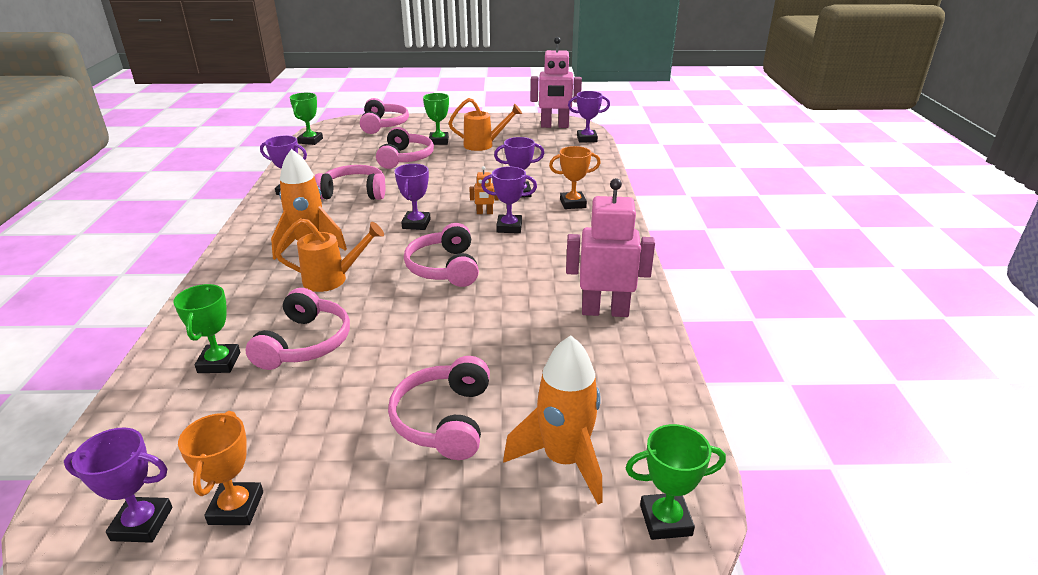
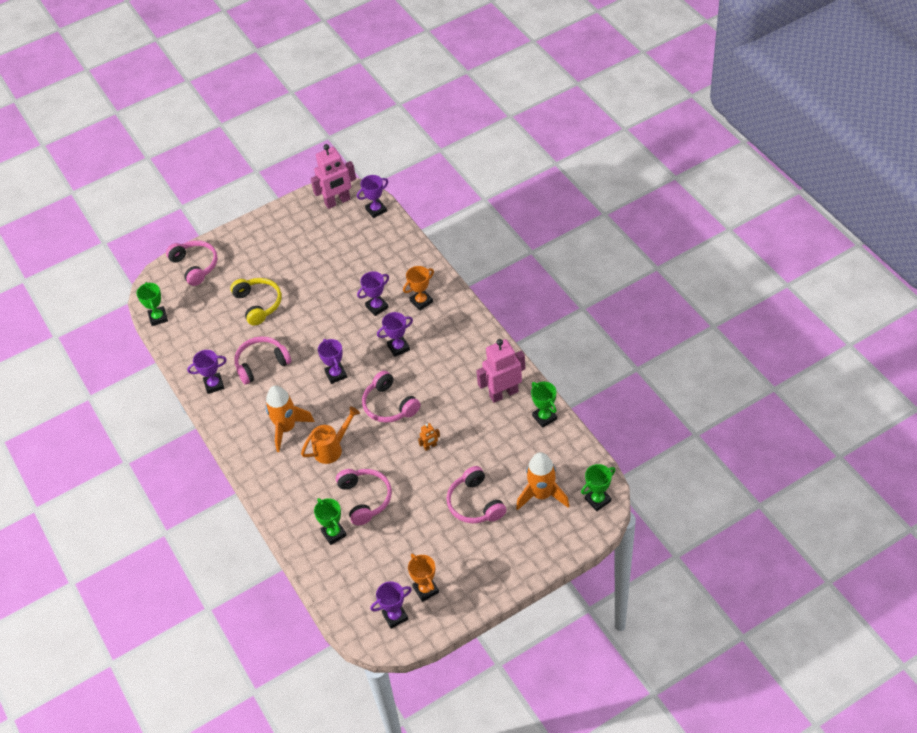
camera: 25 degrees left, 20 degrees up
(405, 158) = (258, 304): pink headphones -> yellow headphones
(438, 141) = (263, 268): green trophy -> green trophy (544, 417)
(484, 145) = (303, 257): orange watering can -> none
(484, 213) = (371, 341): orange robot -> orange robot (430, 446)

